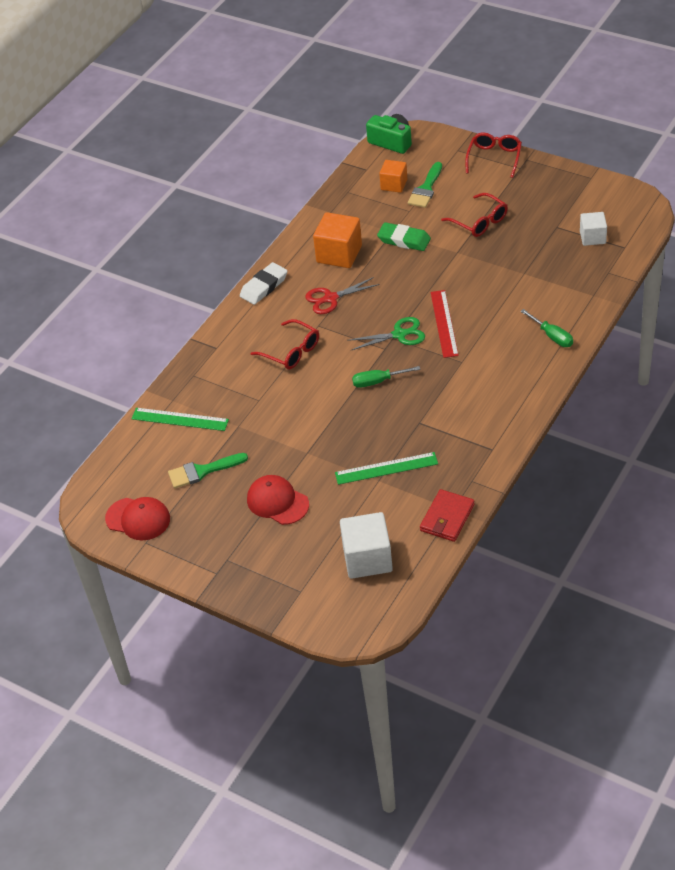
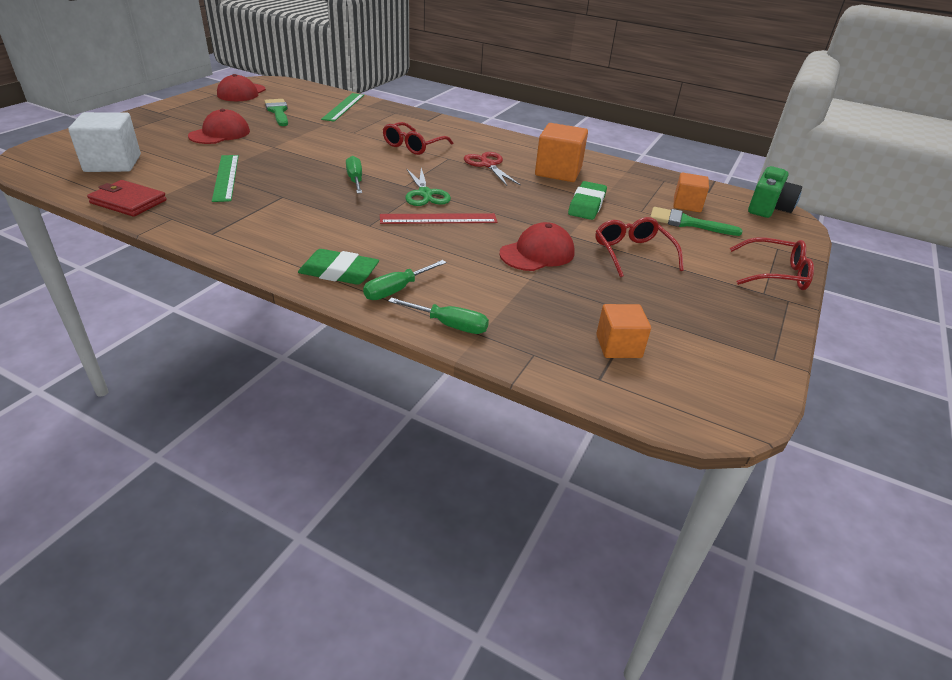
camera: 80 degrees right, 10 degrees down
(264, 286) = (507, 139): white eraser -> none
(479, 221) = (632, 253): red glasses -> red glasses turned 120 degrees clockwise
(488, 269) = (537, 253): none -> red cap
(535, 368) = (339, 272): none -> green eraser
(587, 309) = (449, 325): none -> green screwdriver
(592, 237) = (618, 346): white cube -> orange cube

